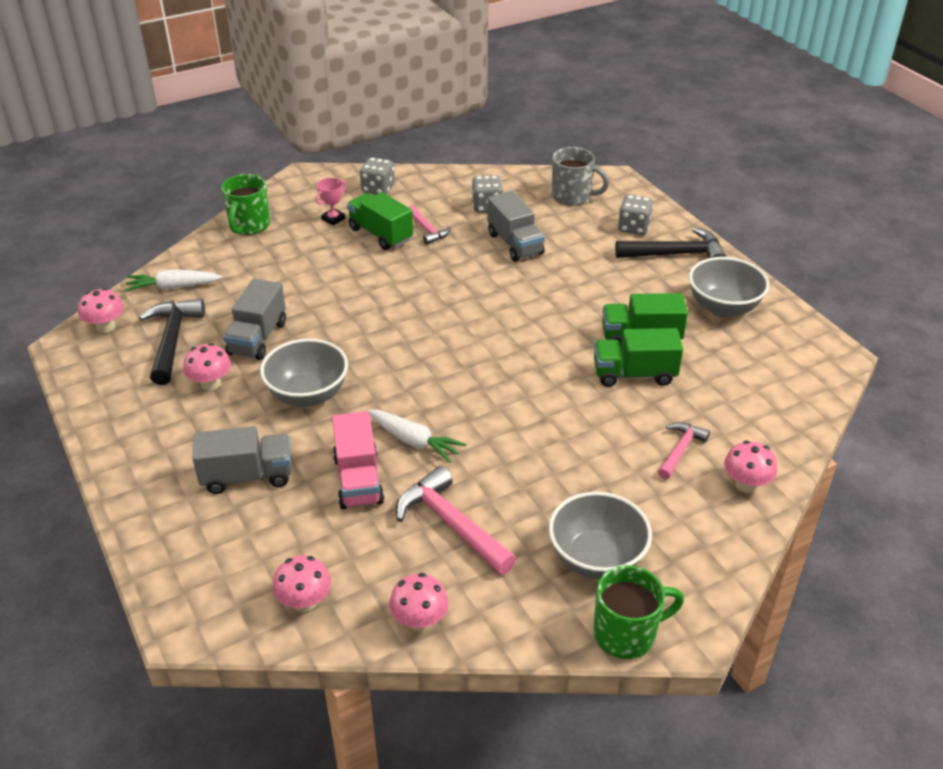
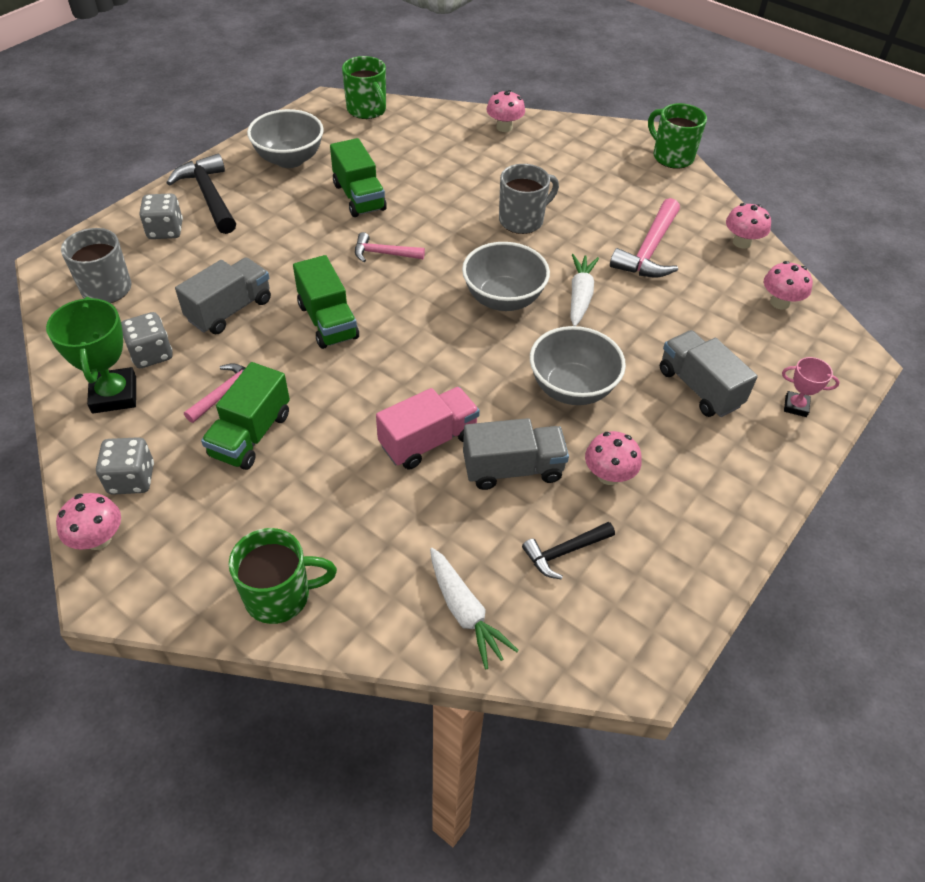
camera: 115 degrees left, 10 degrees up
(106, 327) = (584, 645): pink mushroom -> pink mushroom (98, 539)
(172, 340) = (564, 552): black hammer -> black hammer, size x0.59
(333, 219) = (229, 500): pink trophy -> pink trophy (795, 406)
(358, 480) = (647, 315): pink truck -> pink truck (428, 441)
(456, 190) = (114, 395): none -> green trophy
(552, 440) = (522, 220): none -> grey mug
(596, 559) = (623, 178): grey bowl -> grey bowl (503, 299)
(634, 374) = (412, 193): green truck -> green truck (328, 321)
(680, 450) = (489, 158): pink hammer -> pink hammer (384, 254)
(810, 379) = (367, 110): none -> green mug

